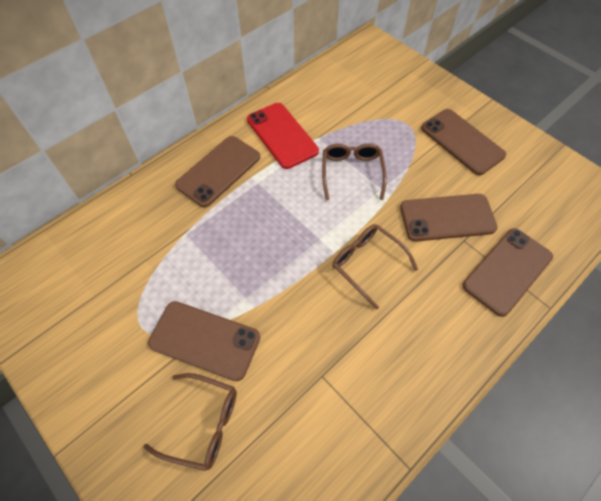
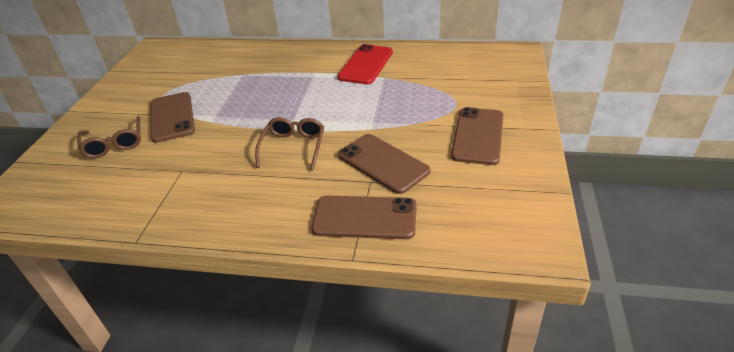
camera: 55 degrees right, 20 degrees down
(218, 171) = (304, 60): brown phone -> none
(352, 173) = (370, 104): brown glasses -> none

